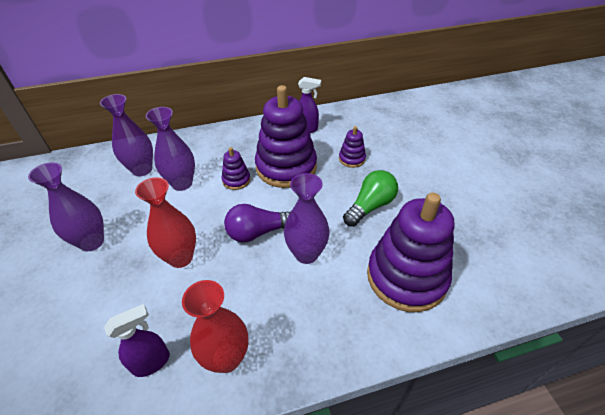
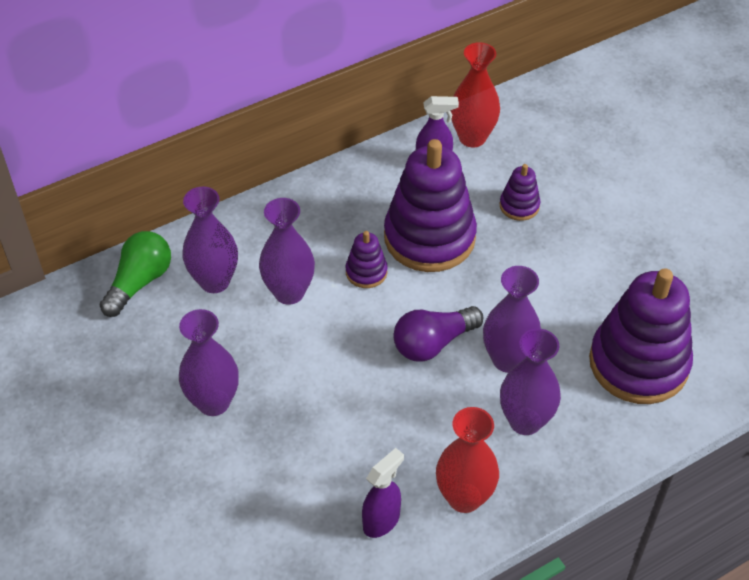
camera: 15 degrees left, 5 degrees up
(180, 258) = (348, 398): red vase -> red vase (472, 137)
(301, 303) = (525, 421): none -> purple vase
(370, 206) = (568, 277): green light bulb -> green light bulb (140, 282)

